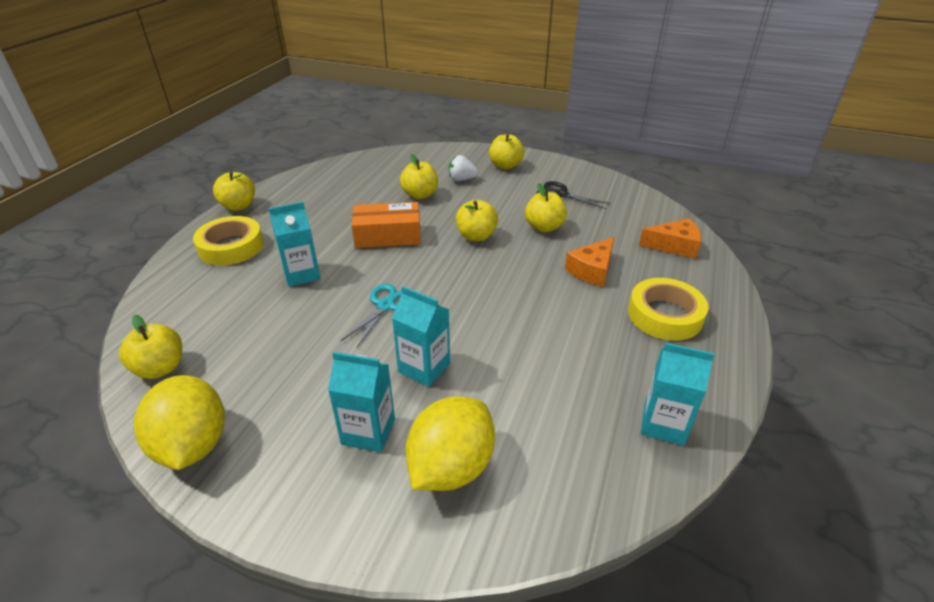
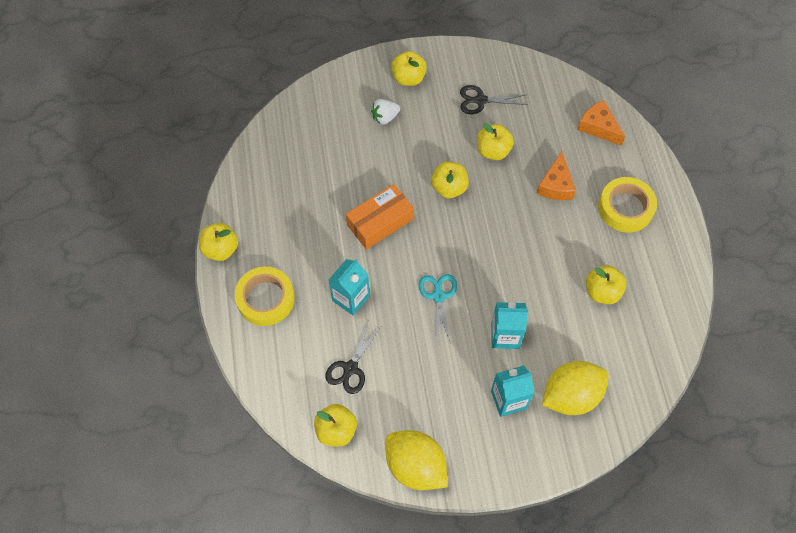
camera: 30 degrees left, 25 degrees up
(238, 324) = (350, 368): none -> black scissors
(420, 195) = (365, 156): yellow apple -> yellow apple (602, 292)
(451, 467) = (571, 395): yellow lemon -> yellow lemon turned 60 degrees clockwise
(663, 424) = (665, 302): turquoise carton -> none
(674, 246) = (598, 127): orange cheese -> orange cheese turned 105 degrees counterclockwise

